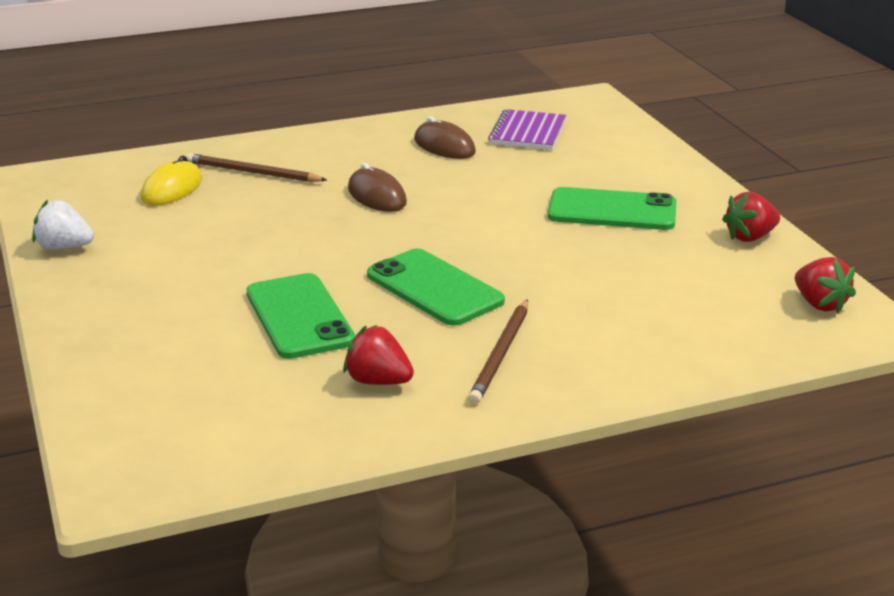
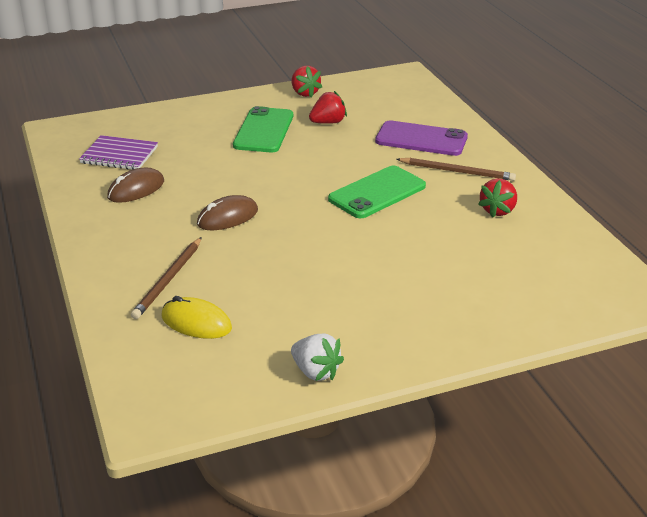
camera: 90 degrees left, 5 degrees up
(64, 247) = (316, 372): white strawberry -> white strawberry turned 60 degrees counterclockwise
(299, 317) = (423, 242): green phone -> none
(608, 328) = (421, 139): none -> purple phone
(820, 304) = (385, 83): red strawberry -> red strawberry (328, 122)

